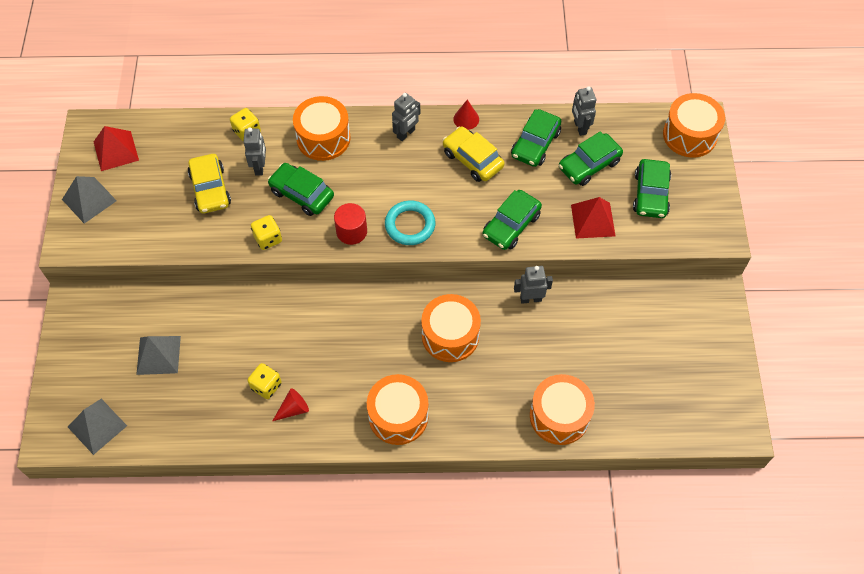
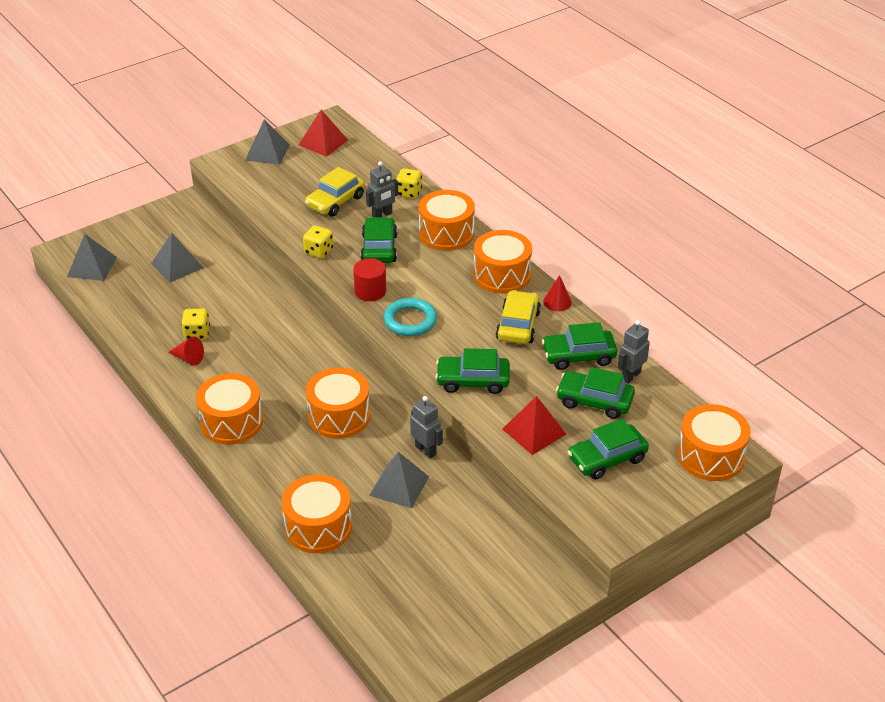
camera: 55 degrees right, 20 degrees down
(406, 134) = (502, 275): grey robot -> orange drum
(555, 338) = (399, 485): none -> grey pyramid

